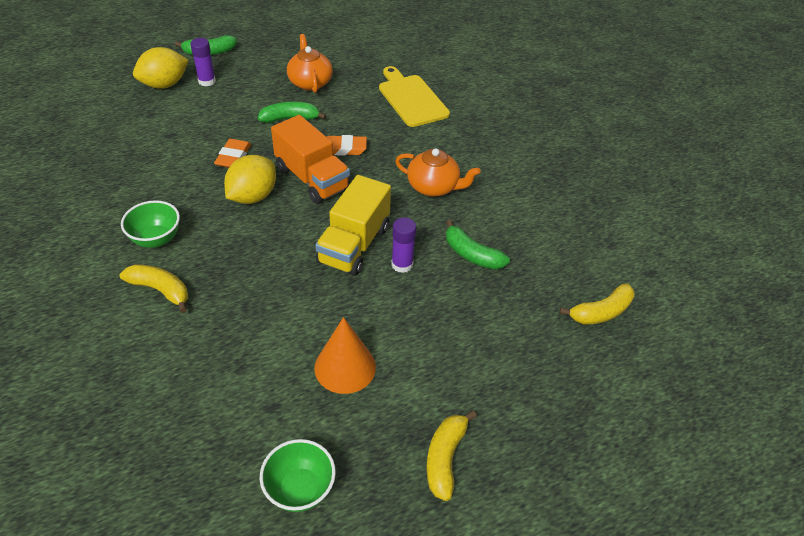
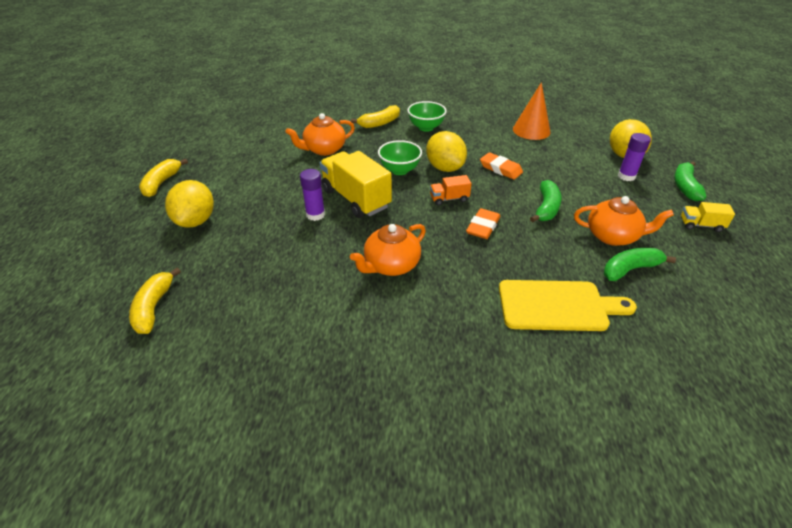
camera: 120 degrees right, 5 degrees down
(264, 319) = (324, 149): none -> orange teapot
(267, 45) = (701, 225): none -> yellow truck
(300, 489) = (208, 138): green bowl -> green bowl (399, 170)
(312, 179) = (449, 199): orange truck -> orange truck, size x0.49
(345, 367) = (258, 167): orange cone -> orange cone (531, 130)
(445, 458) = (161, 183): yellow banana -> yellow banana turned 120 degrees counterclockwise
(471, 254) = (290, 255): green banana -> green banana (630, 269)
(483, 362) = (196, 221): none -> yellow lemon

